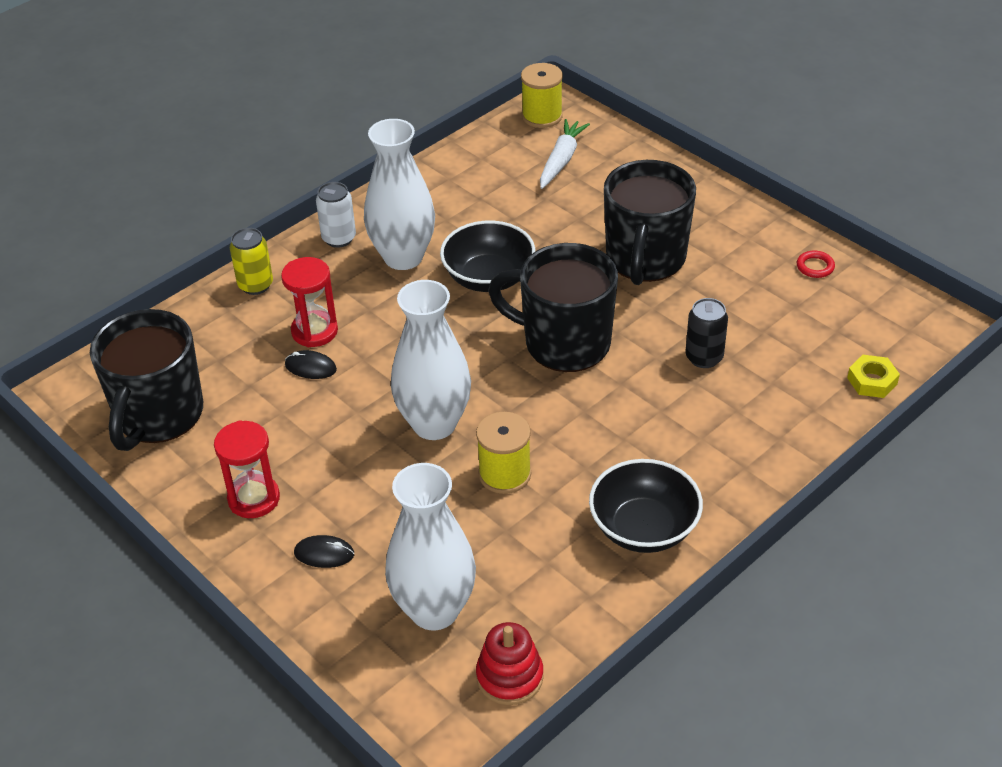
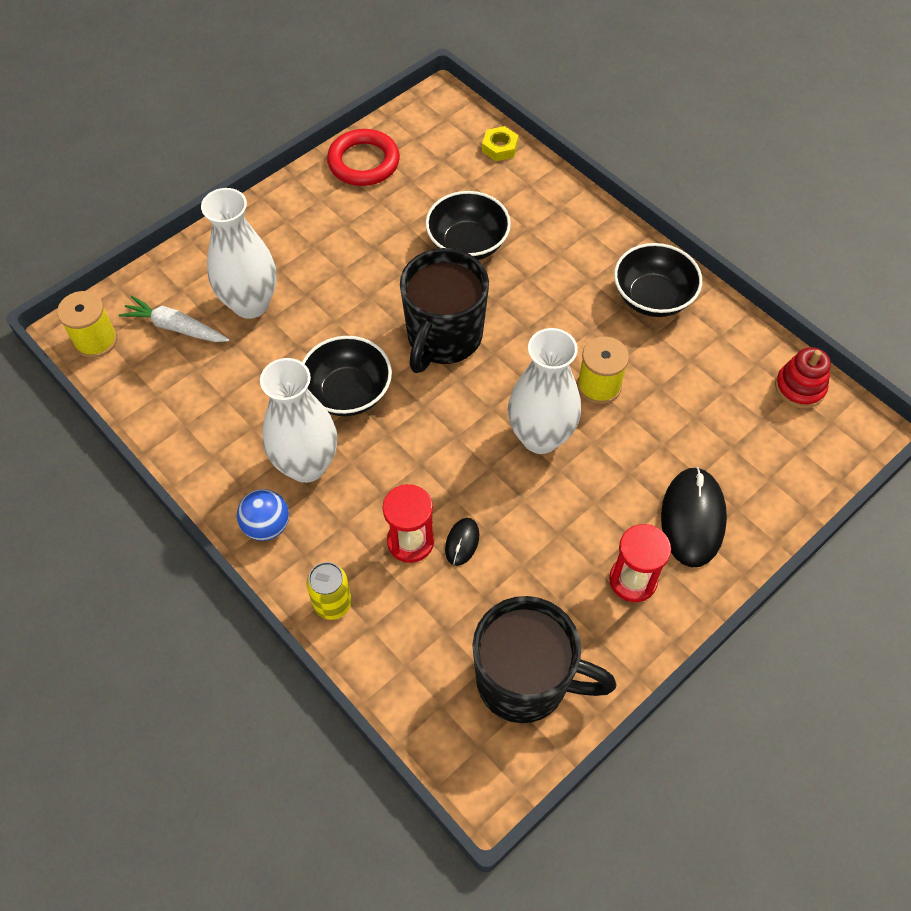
camera: 90 degrees left, 15 degrees up
(324, 553) = (692, 518): black mouse -> black mouse, size x2.06
(339, 238) = (267, 526): white can -> blue ball
(434, 610) = (744, 436): white vase -> white vase (250, 304)
(645, 259) = (338, 273): black mug -> none
(704, 357) = (467, 244): black can -> black bowl
(815, 267) = (363, 162): red ring -> red ring, size x2.27

